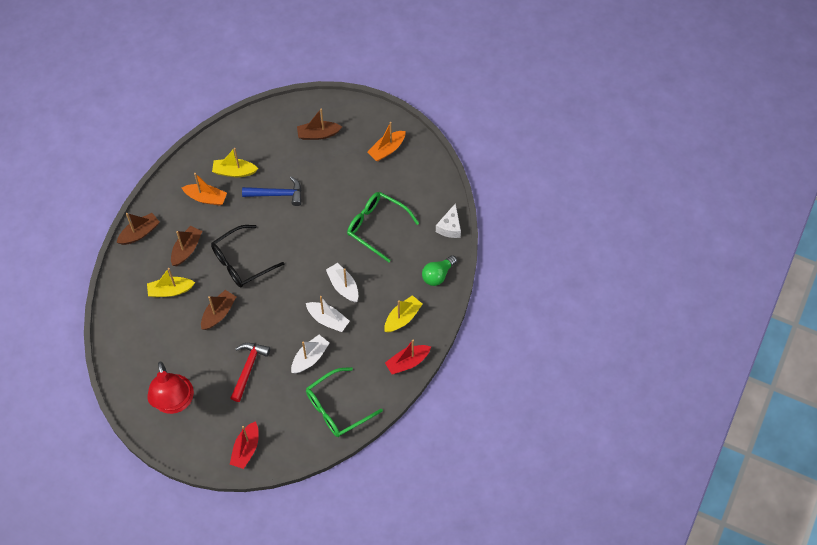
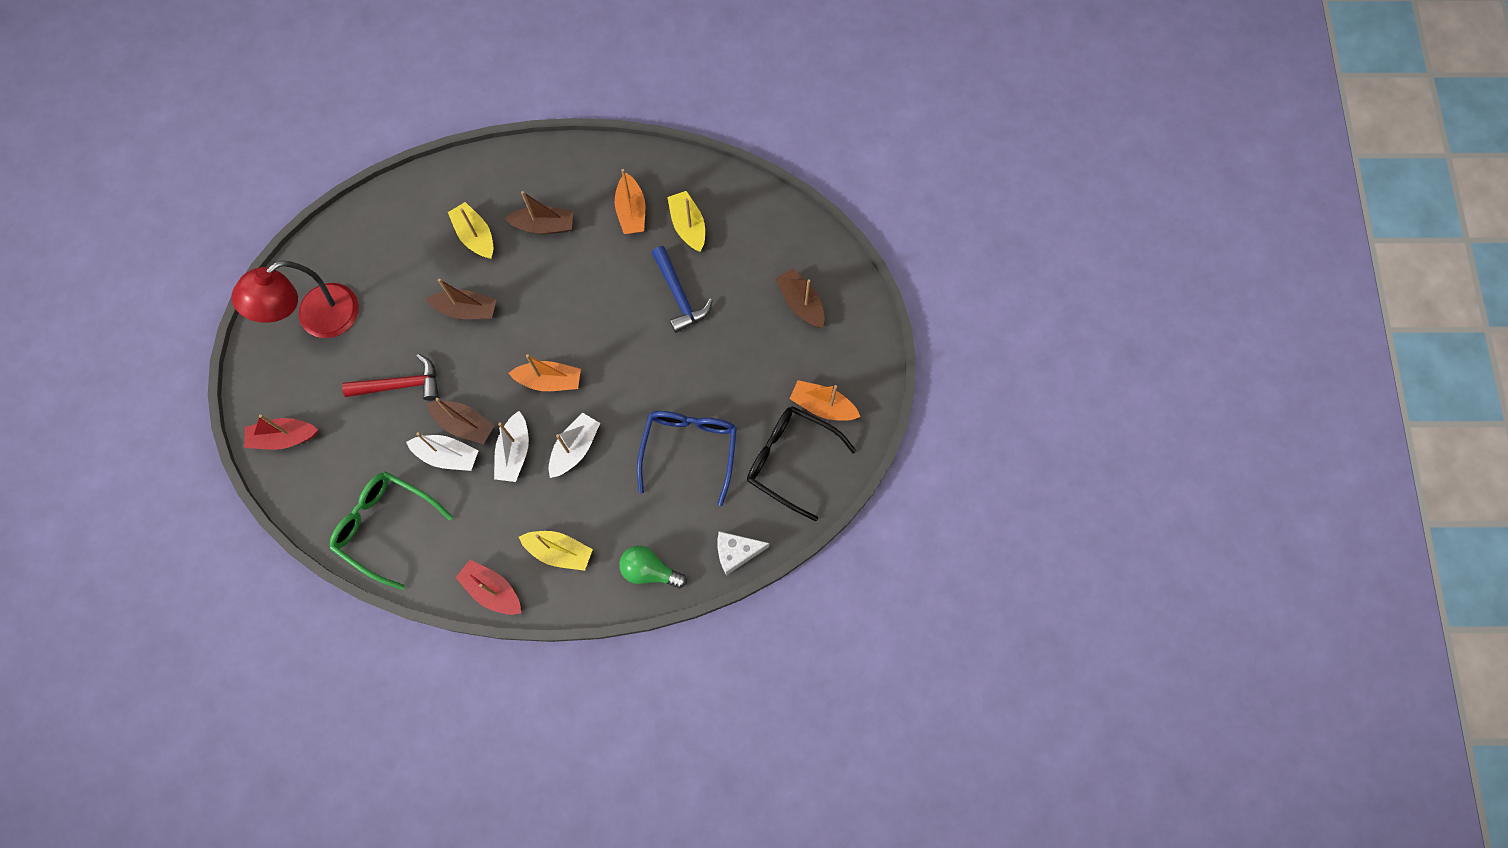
camera: 65 degrees right, 10 degrees up
(139, 233) = (543, 159): brown boat -> brown boat (464, 424)
(241, 262) = (554, 301): black glasses -> black glasses (790, 460)
(292, 284) = (549, 381): none -> orange boat
(376, 226) = (689, 449): green glasses -> blue glasses

